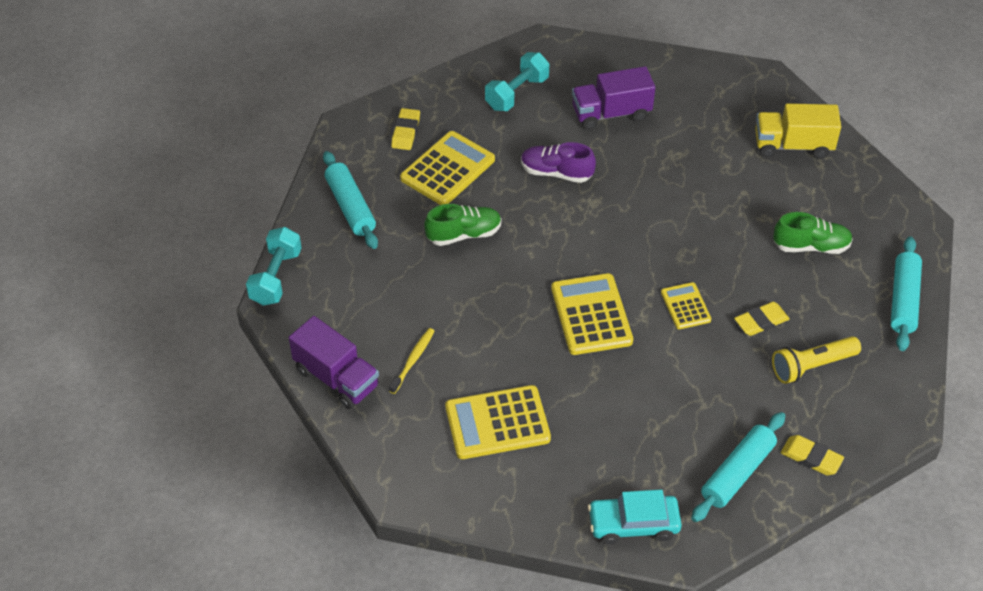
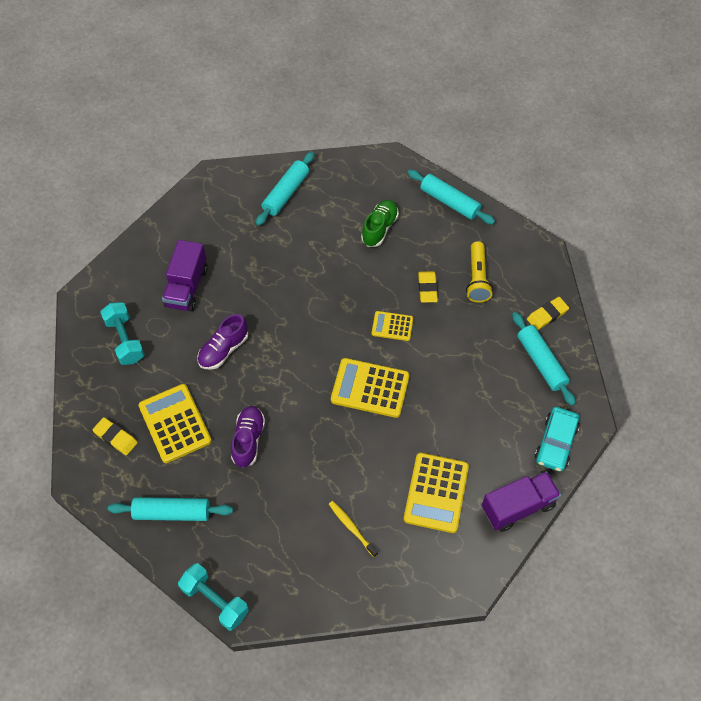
camera: 65 degrees left, 10 degrees up
(336, 378) = (342, 591): purple truck -> purple truck (518, 507)
(464, 234) = (248, 440): green shoe -> purple shoe
(793, 145) = (286, 193): yellow truck -> turquoise rolling pin

